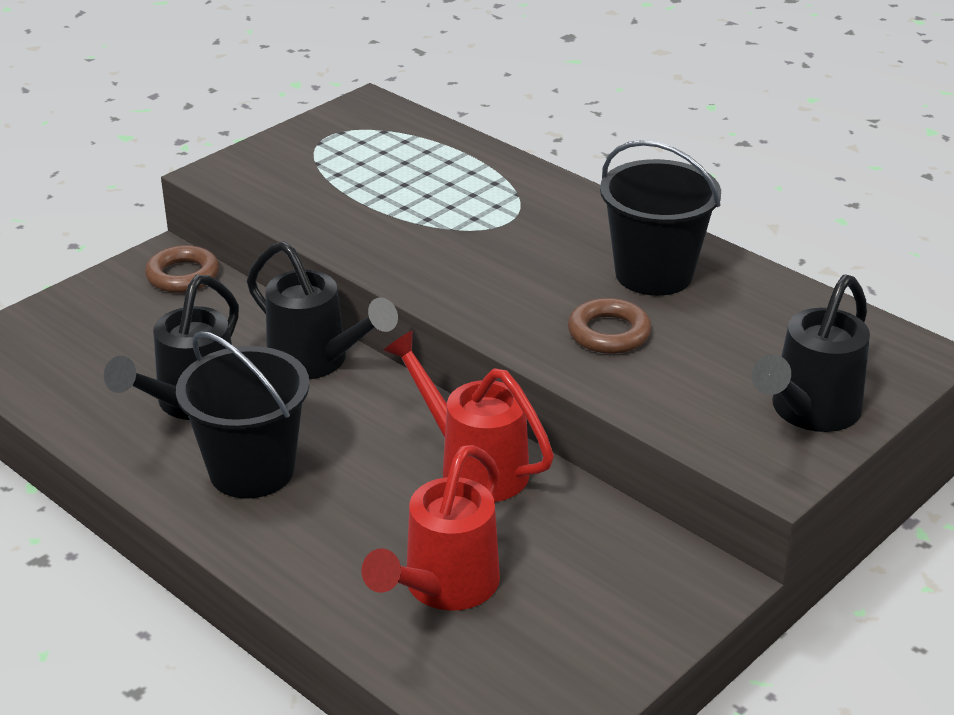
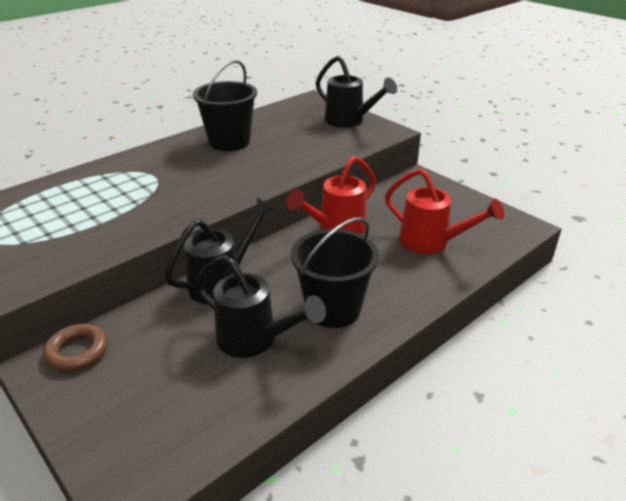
camera: 85 degrees left, 0 degrees up
(609, 333) = (279, 156): brown ring -> none

